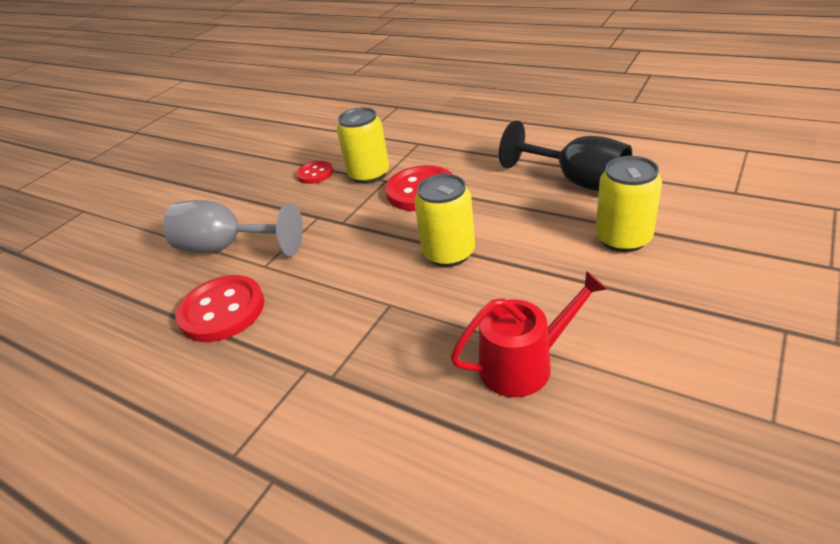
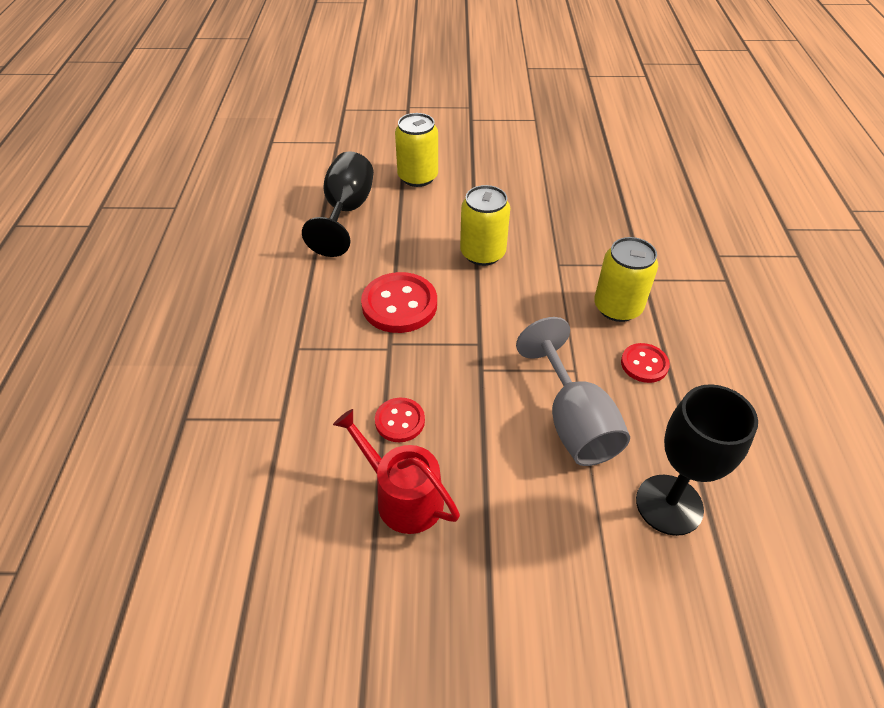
camera: 125 degrees left, 10 degrees up
(127, 268) = (669, 504): none -> black goblet
(222, 311) = (644, 364): red button -> red button, size x0.57
(369, 174) = (383, 363): yellow can -> yellow can (617, 307)
(523, 364) = (562, 191): red watering can -> red watering can (403, 497)

